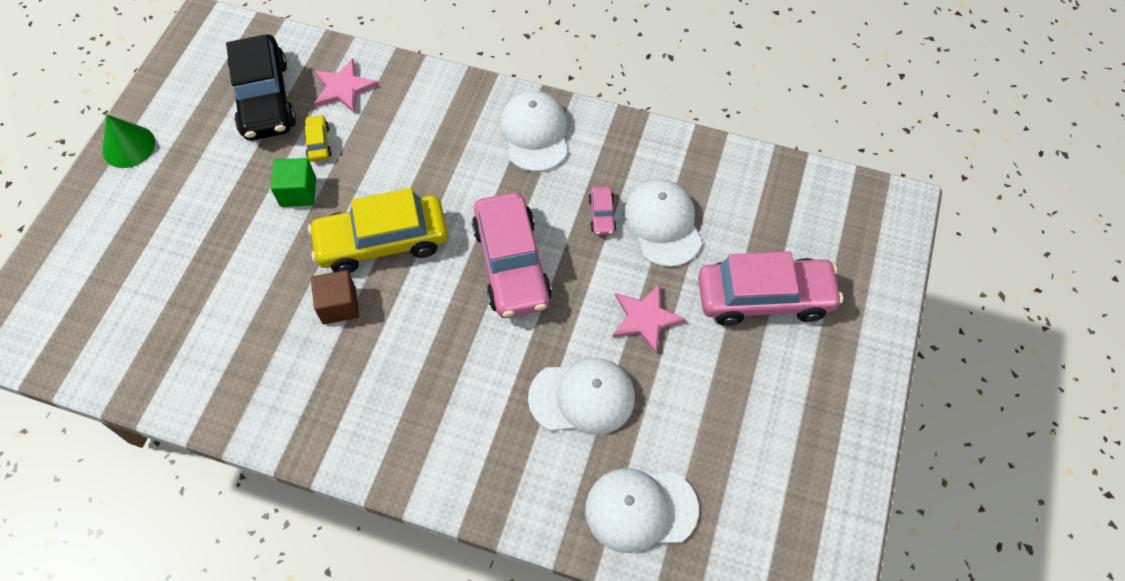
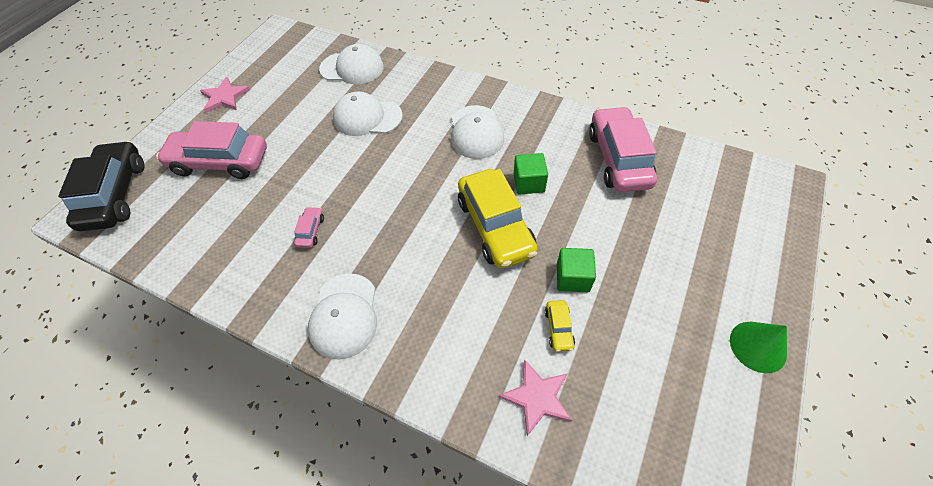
camera: 170 degrees left, 5 degrees down
(265, 99) = (625, 392): black car -> black car (115, 194)
(339, 305) = (529, 183): brown cube -> green cube
(382, 242) = (495, 226): yellow car -> yellow car turned 75 degrees clockwise
(512, 264) = (394, 200): pink car -> pink car (618, 159)
(645, 319) = (309, 156): pink star -> pink star (224, 97)
(662, 224) = (266, 219): white cap -> white cap (476, 132)

